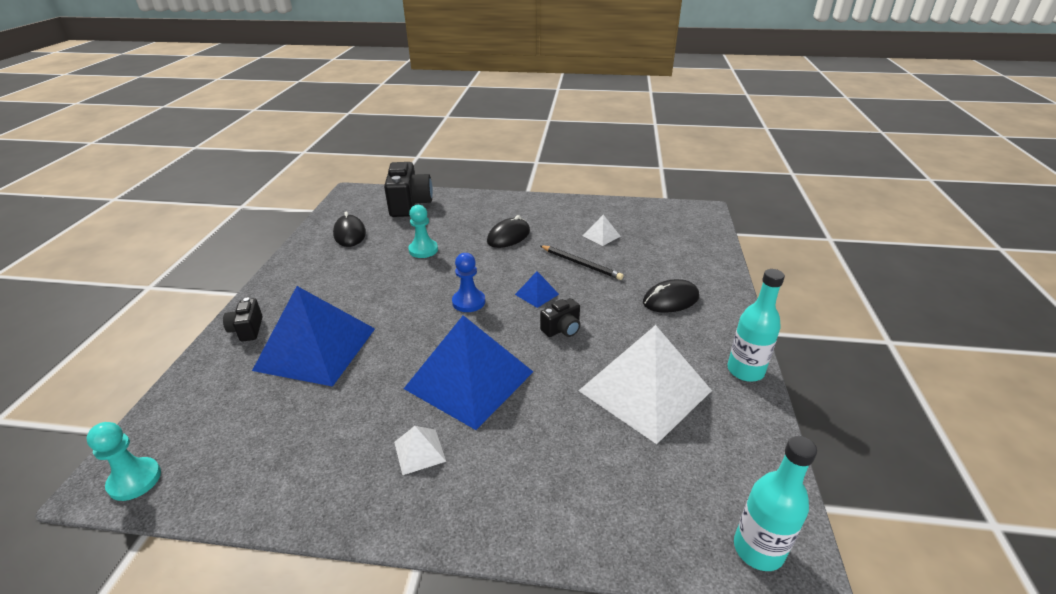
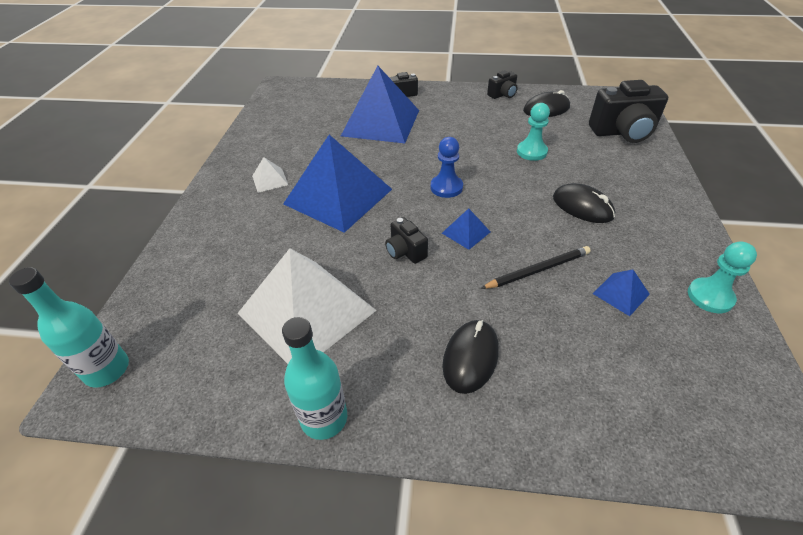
camera: 90 degrees right, 10 degrees up
(135, 480) = (278, 92): turquoise pawn -> turquoise pawn (710, 297)
(303, 255) = (502, 95): none -> black camera
(581, 264) = (538, 270): black pencil -> black pencil turned 150 degrees counterclockwise
(601, 236) = (620, 293): white pyramid -> blue pyramid
(670, 300) = (470, 357): black mouse -> black mouse turned 45 degrees clockwise

